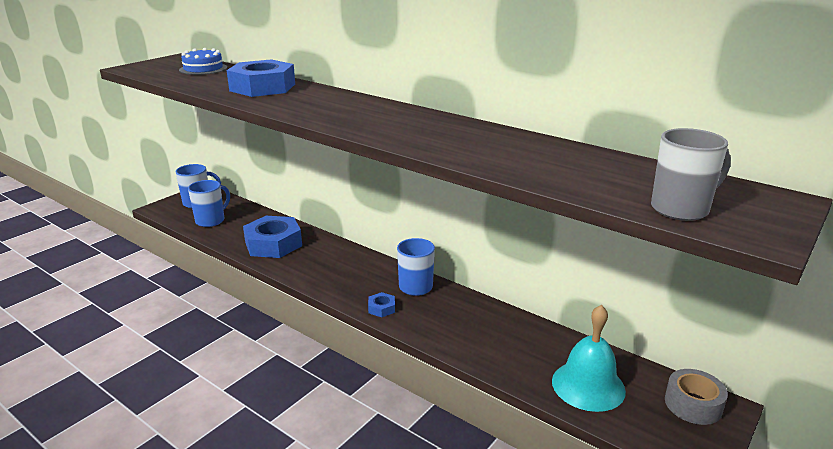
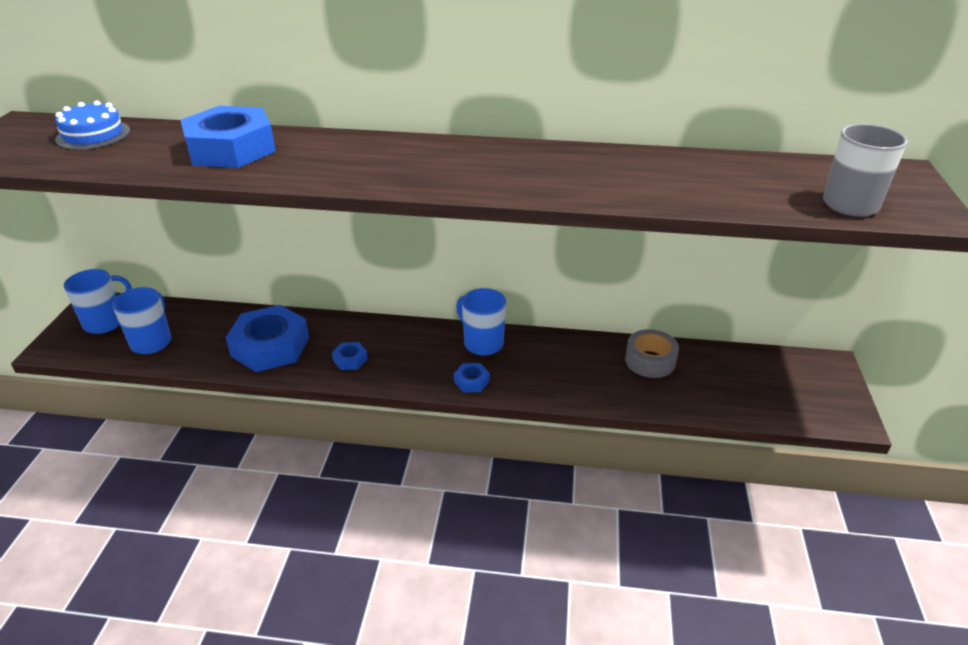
camera: 30 degrees left, 10 degrees up
(314, 267) = (350, 359): none -> blue nut
(588, 385) = (722, 387): turquoise bell -> none
(693, 404) = (808, 371): grey tape -> grey tape (650, 361)

